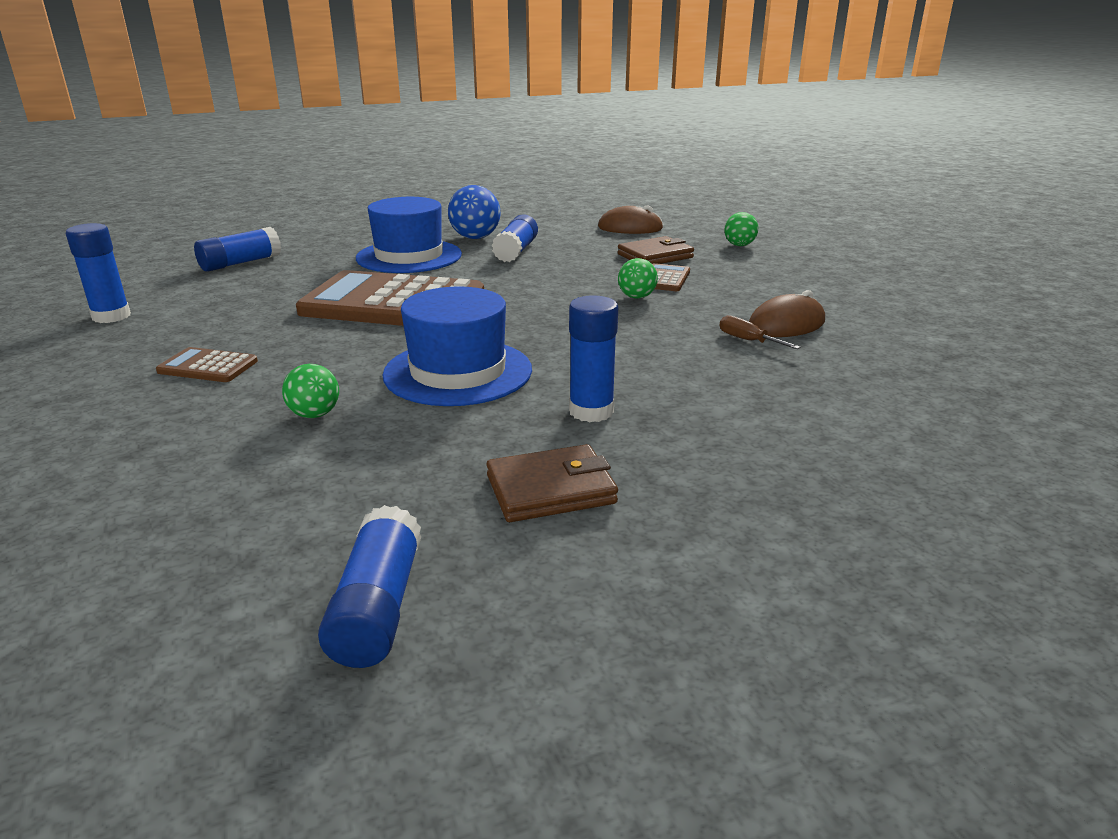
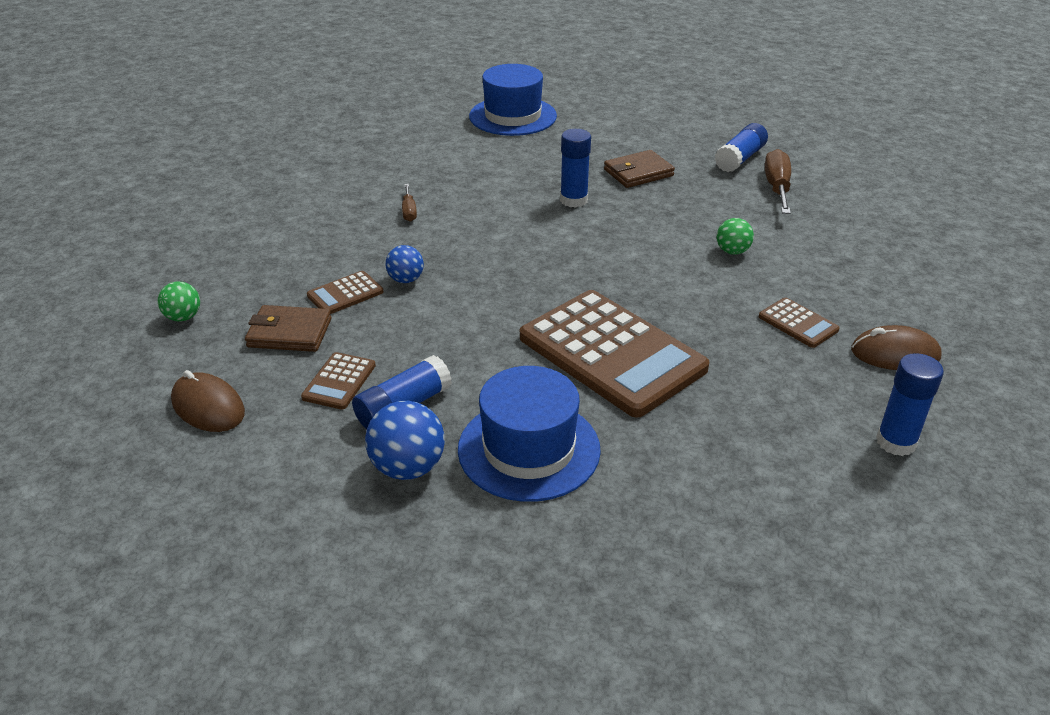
camera: 145 degrees left, 10 degrees up
(240, 263) = (743, 527): blue glue stick -> none
(269, 554) = (777, 187): none -> brown screwdriver
(458, 372) = (622, 253): blue hat -> blue hat (513, 116)
(550, 489) = (638, 173): brown wallet -> brown wallet turned 45 degrees counterclockwise
(576, 249) = (339, 381): none -> brown calculator
(636, 297) = (406, 280): green ball -> blue ball
(786, 324) = (360, 214): brown mouse -> brown mouse (895, 354)

